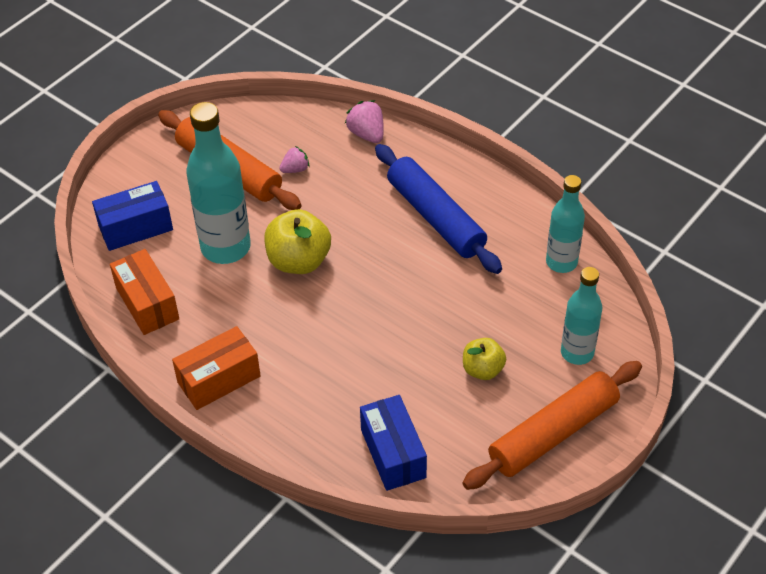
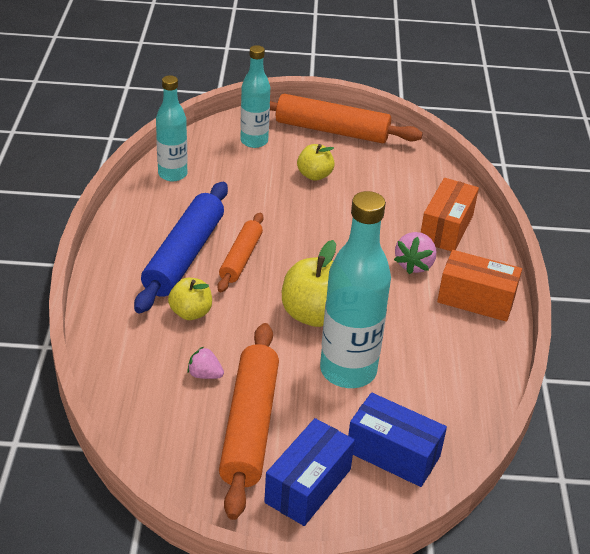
camera: 130 degrees left, 10 degrees down
(147, 303) = (461, 387): orange box -> orange box (446, 228)
(364, 190) = (191, 312): none -> yellow apple
(367, 134) = (110, 346): pink strawberry -> pink strawberry (414, 265)
(393, 453) = (427, 187): blue box -> blue box (308, 485)
(403, 251) = (240, 258): none -> orange rolling pin

